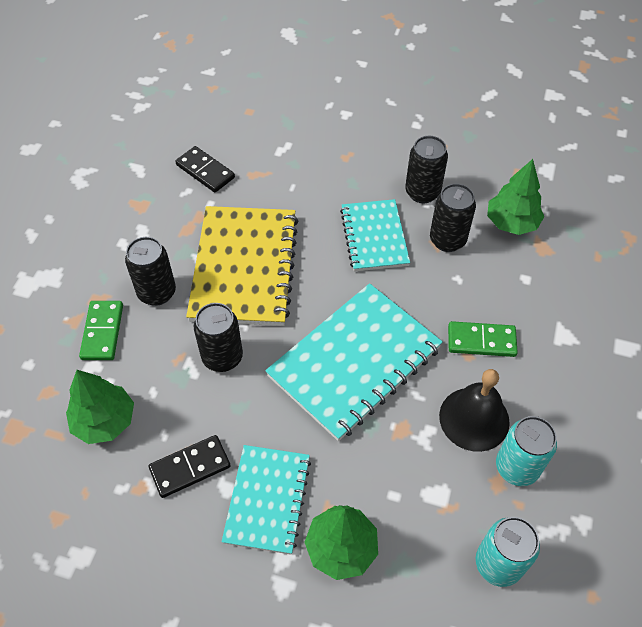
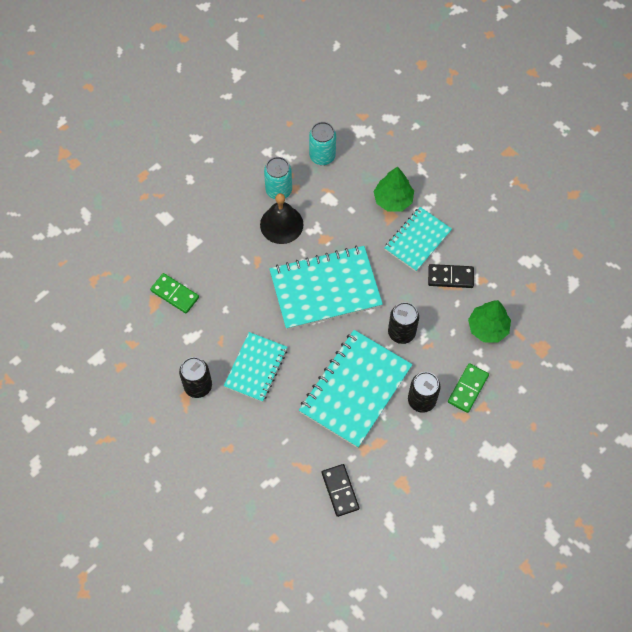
camera: 150 degrees left, 10 degrees up
(244, 267) = (355, 389): yellow notebook -> turquoise notebook
(447, 240) = (210, 339): black can -> none
(481, 341) = (243, 263): green domino -> green domino (175, 294)
(511, 223) = (158, 330): green tree -> none

